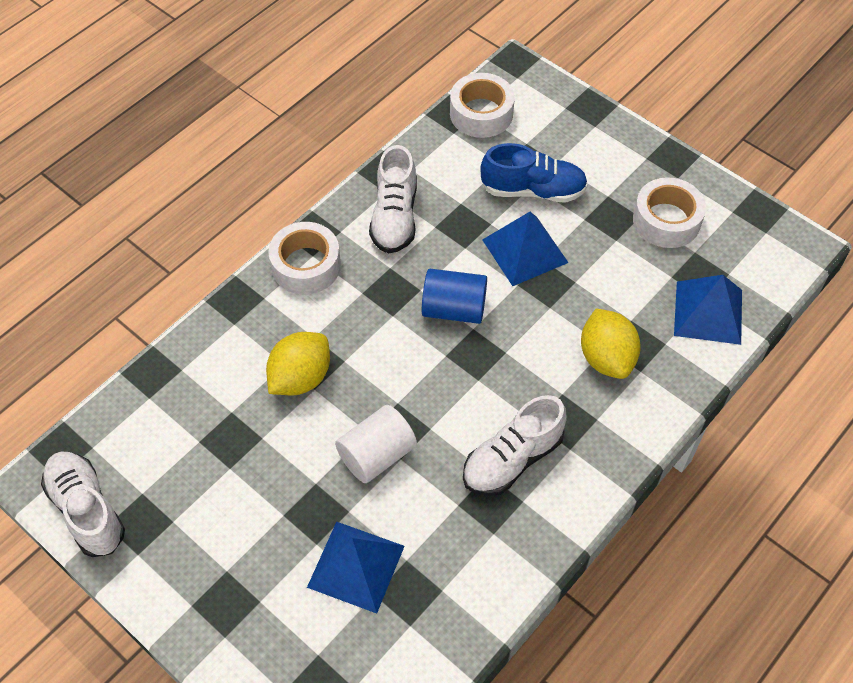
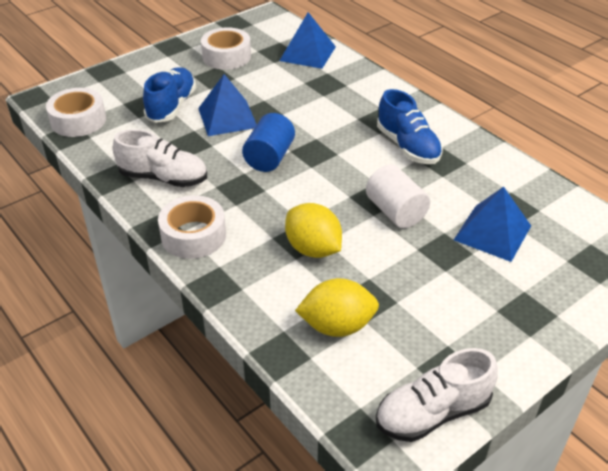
camera: 80 degrees left, 15 degrees down
(512, 459) = (407, 146): white shoe -> blue shoe
(606, 358) = (333, 96): yellow lemon -> yellow lemon (337, 326)

